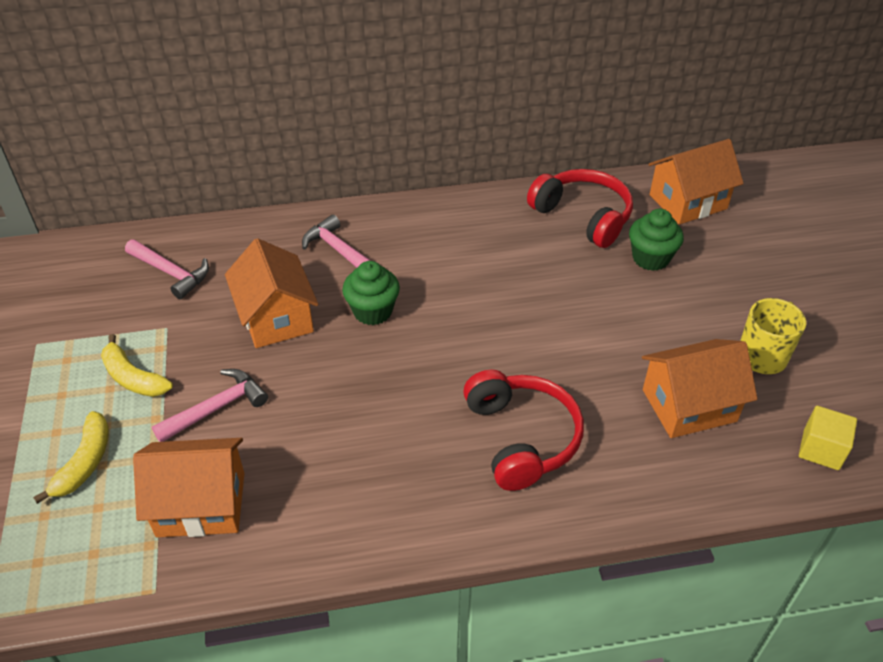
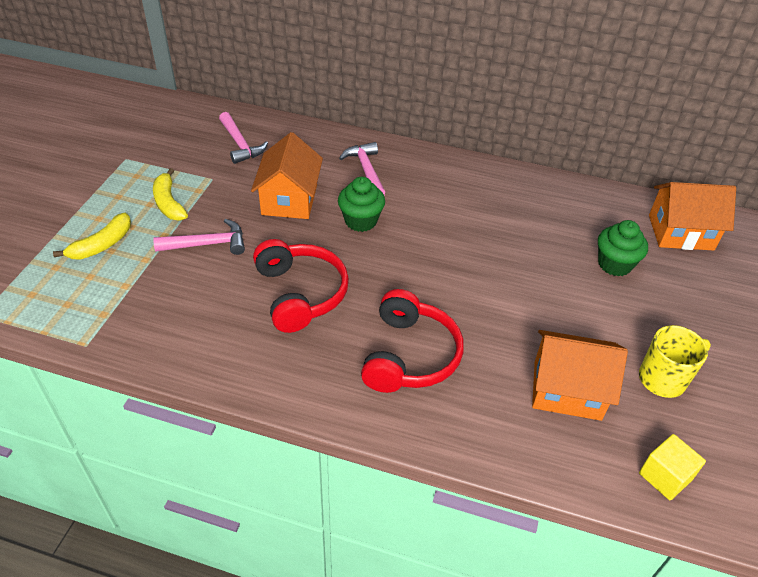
camera: 25 degrees right, 0 degrees up
(201, 504) = (153, 302): orange house -> none
(583, 216) = (578, 212): red headphones -> red headphones (300, 293)

